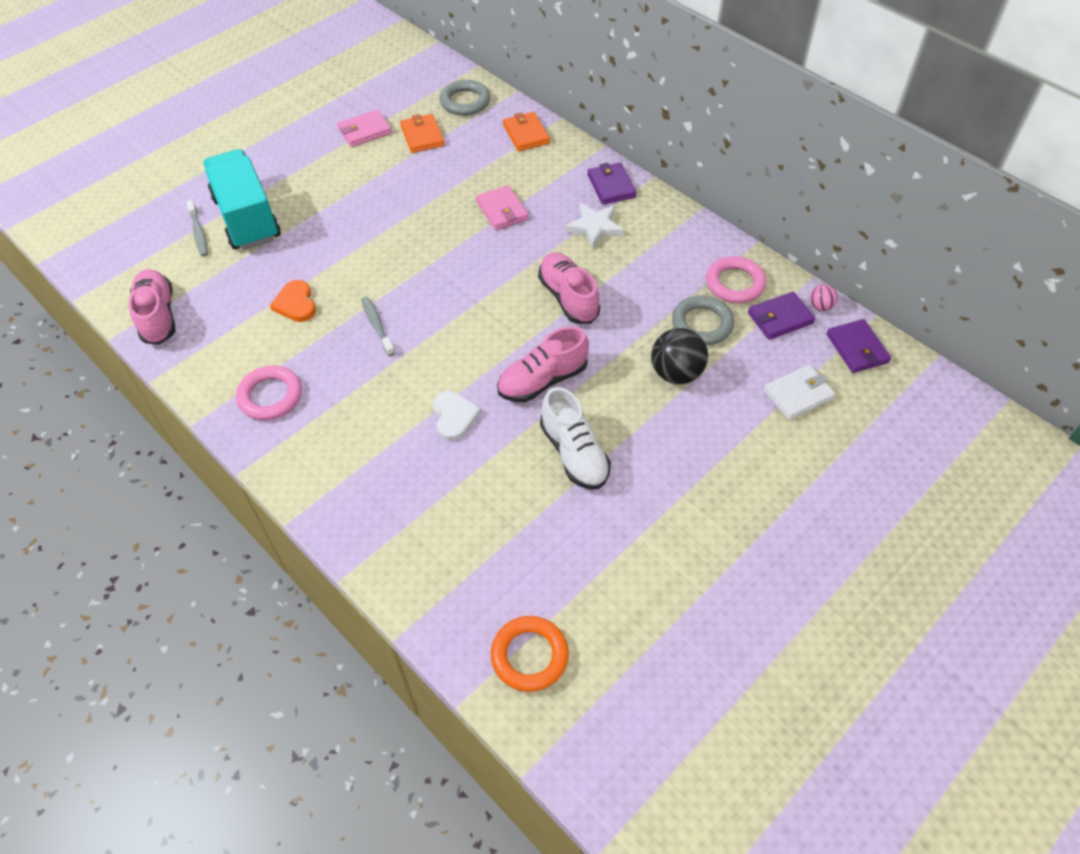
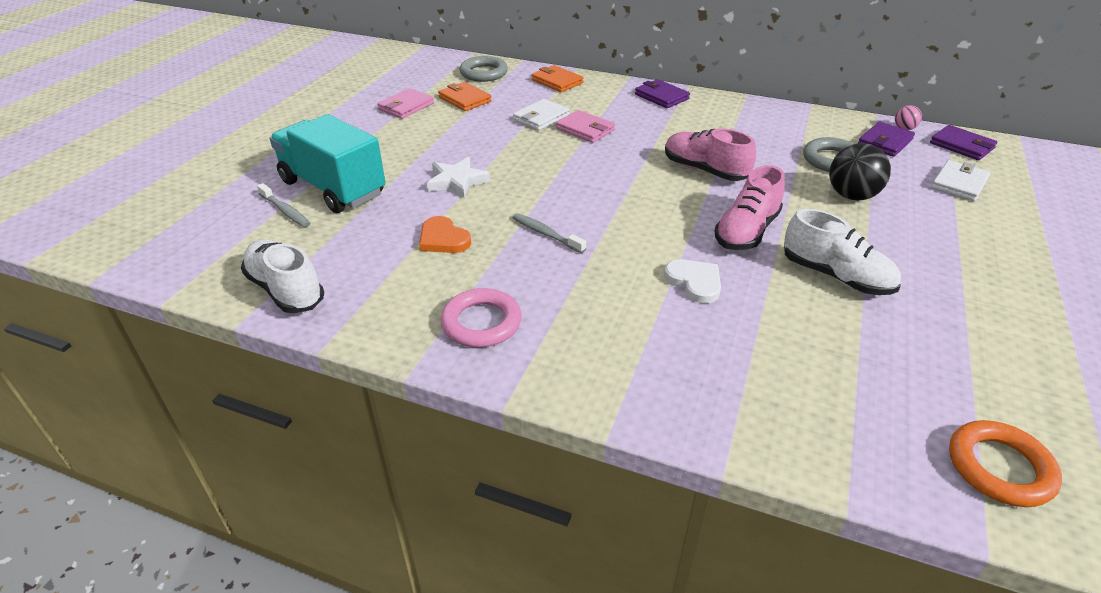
camera: 25 degrees left, 15 degrees down
(158, 316) = (286, 290): pink shoe -> white shoe
(474, 182) = (541, 117): none -> white wallet
(595, 227) = (676, 123): white star -> white star (457, 181)
(735, 283) = (826, 130): pink ring -> none

